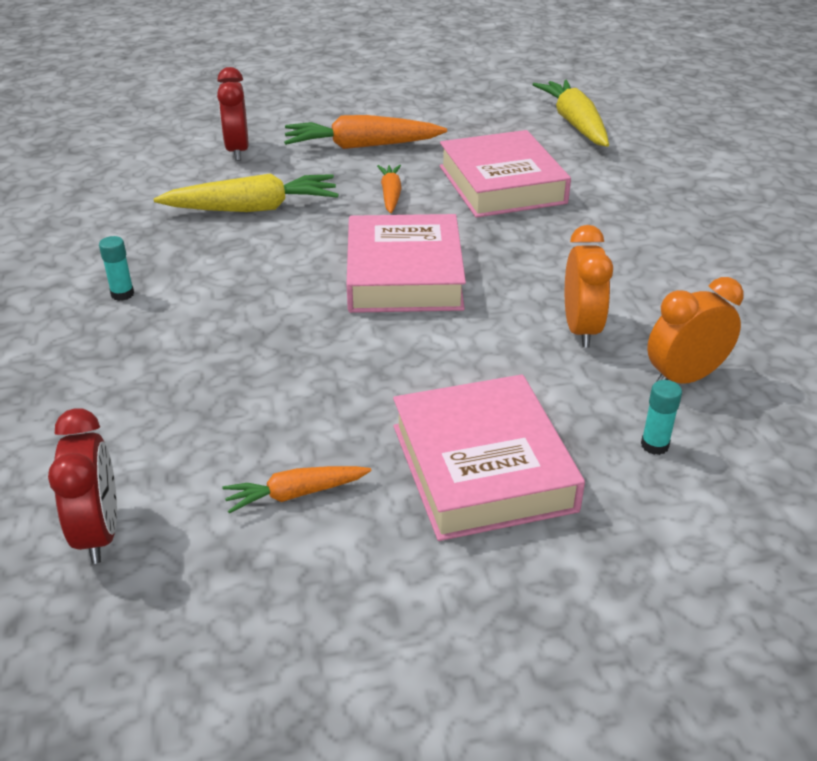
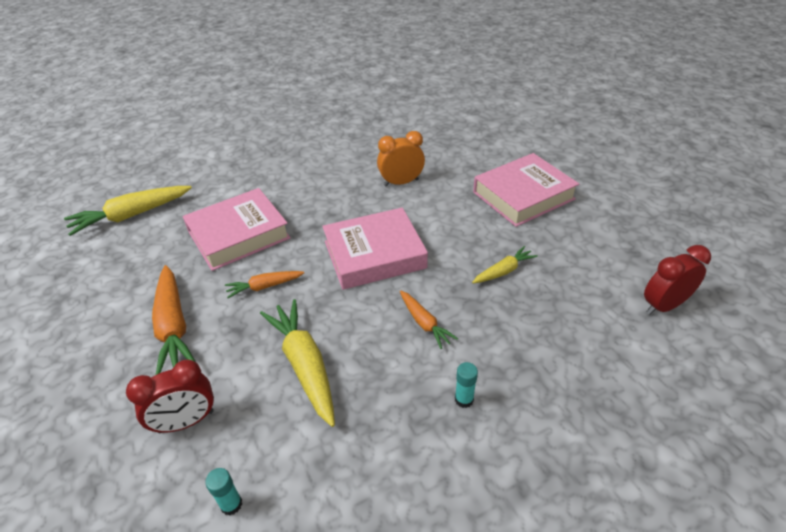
camera: 105 degrees left, 5 degrees up
(296, 381) = (503, 271): none -> yellow carrot
(296, 494) = (583, 246): orange carrot -> orange carrot (424, 323)
(654, 445) = (477, 155): turquoise glue stick -> turquoise glue stick (231, 504)
(684, 378) = (425, 151): orange clock -> none

